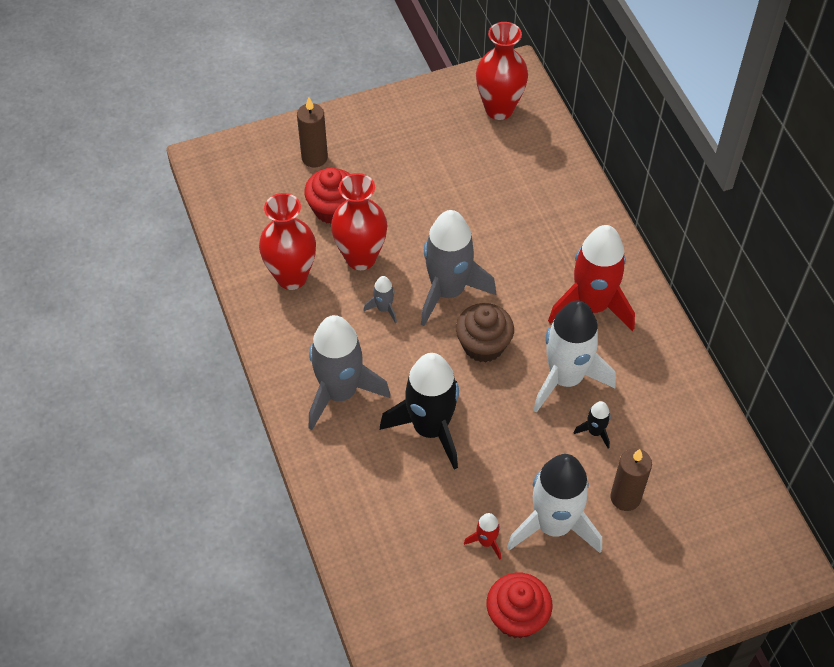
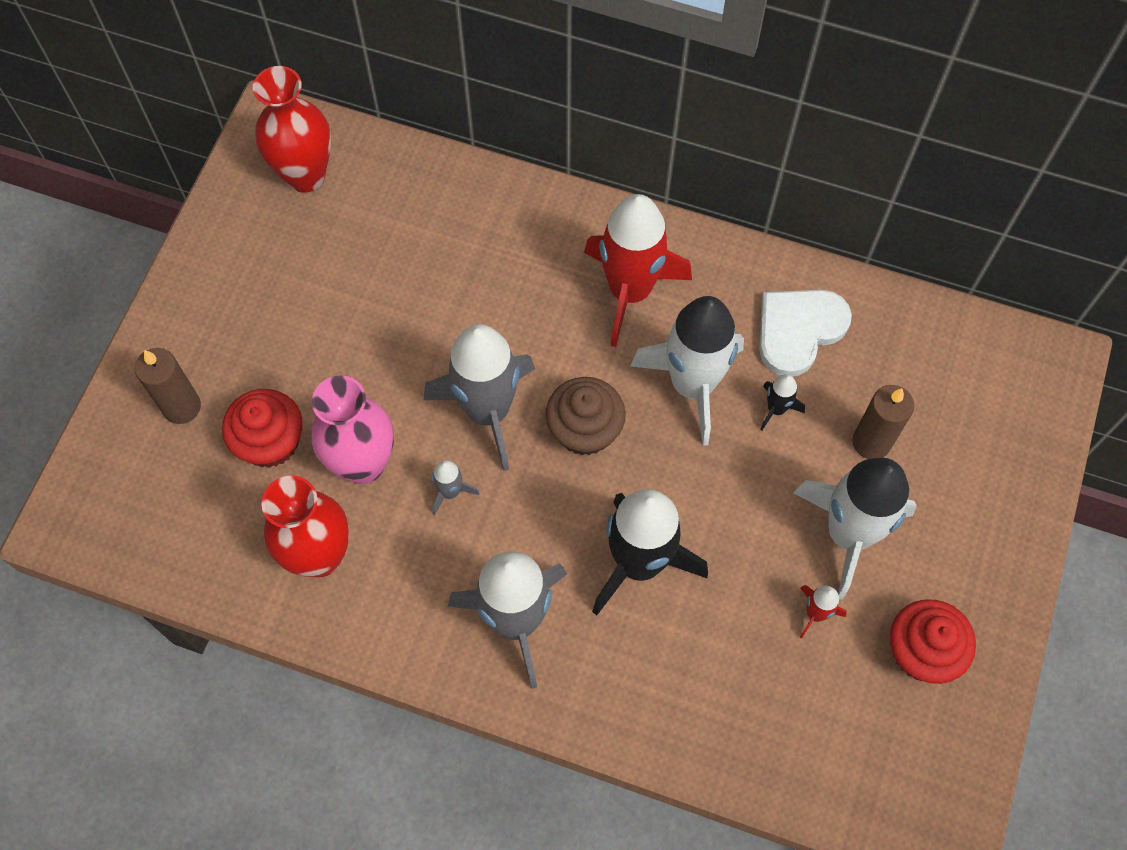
camera: 50 degrees left, 10 degrees up
(361, 258) = (363, 464): red vase -> pink vase
(658, 408) = (798, 330): none -> white heart

